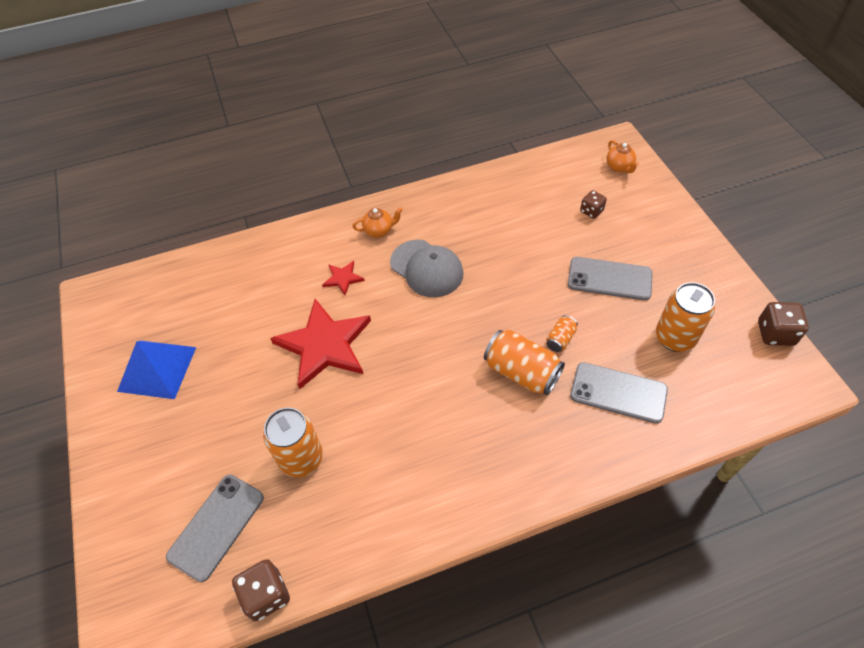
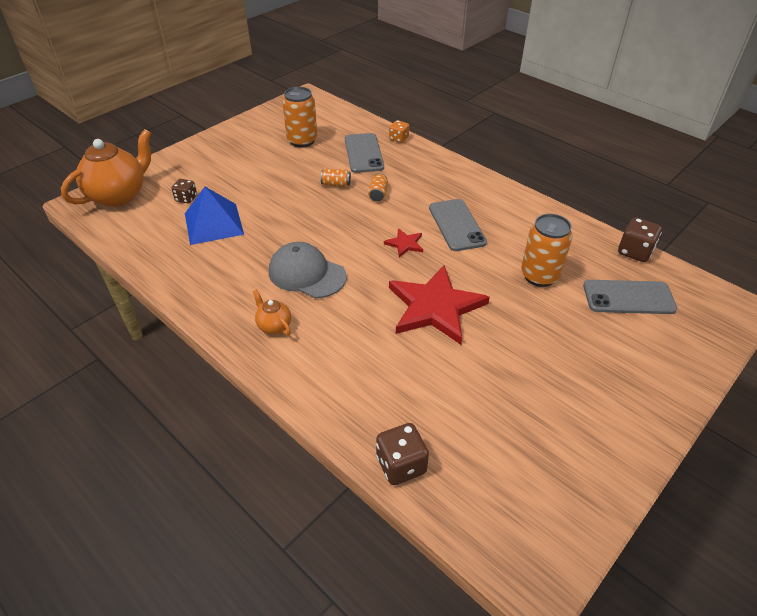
camera: 120 degrees left, 10 degrees down
(157, 369) = (559, 423): blue pyramid -> blue pyramid (213, 223)
(343, 278) = (353, 327): red star -> red star (405, 244)
(426, 268) = (307, 274): grey cap -> grey cap turned 75 degrees counterclockwise
(521, 372) = (378, 194): orange can -> orange can, size x0.50
(609, 279) = (262, 175): grey phone -> grey phone (456, 225)
(619, 167) = (119, 195): orange teapot -> orange teapot, size x2.16
(641, 450) = (398, 139): none -> orange dice
(775, 333) = (274, 108): brown dice -> brown dice (401, 465)

